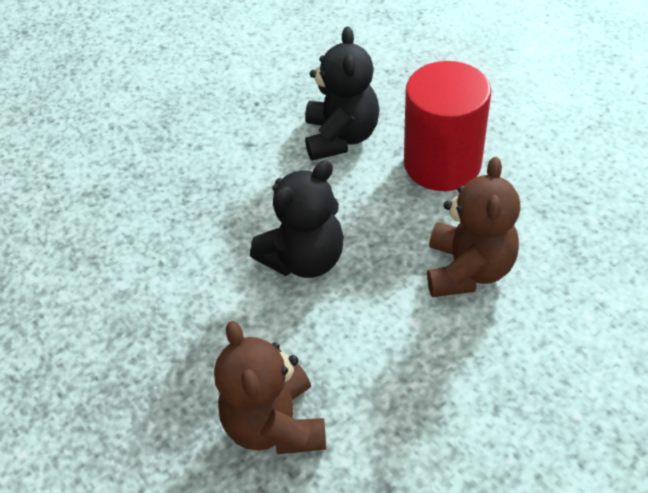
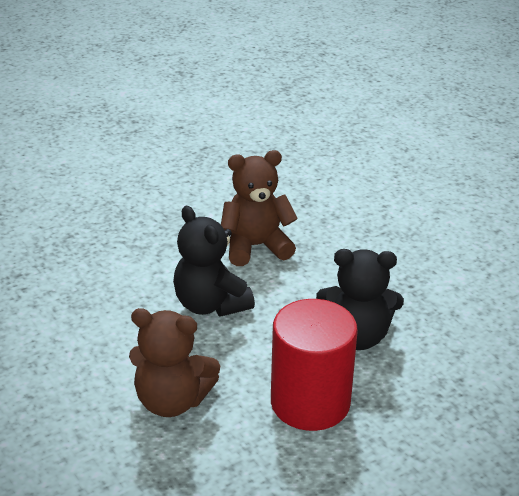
camera: 90 degrees right, 15 degrees down
(275, 424) = (64, 282): brown teddy bear -> brown teddy bear (256, 246)

